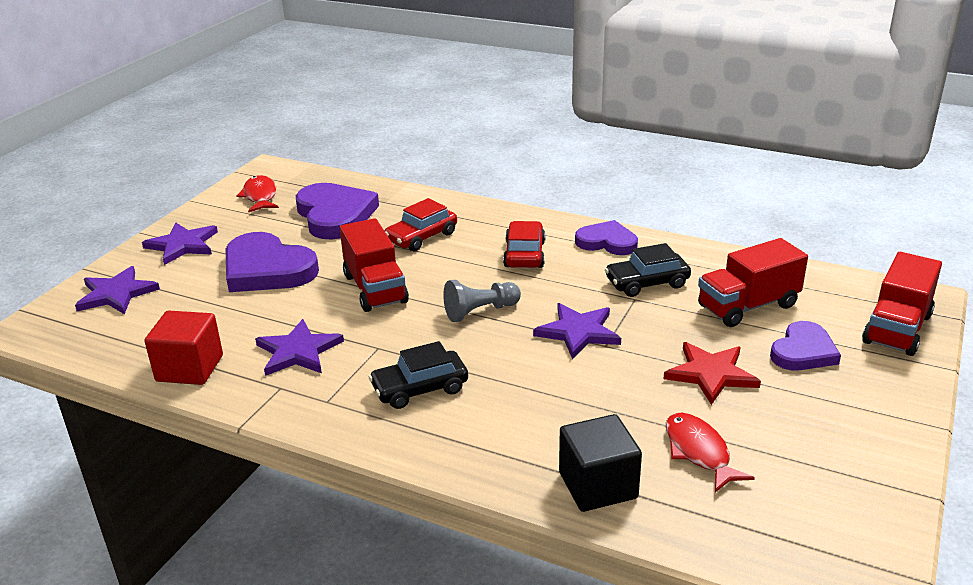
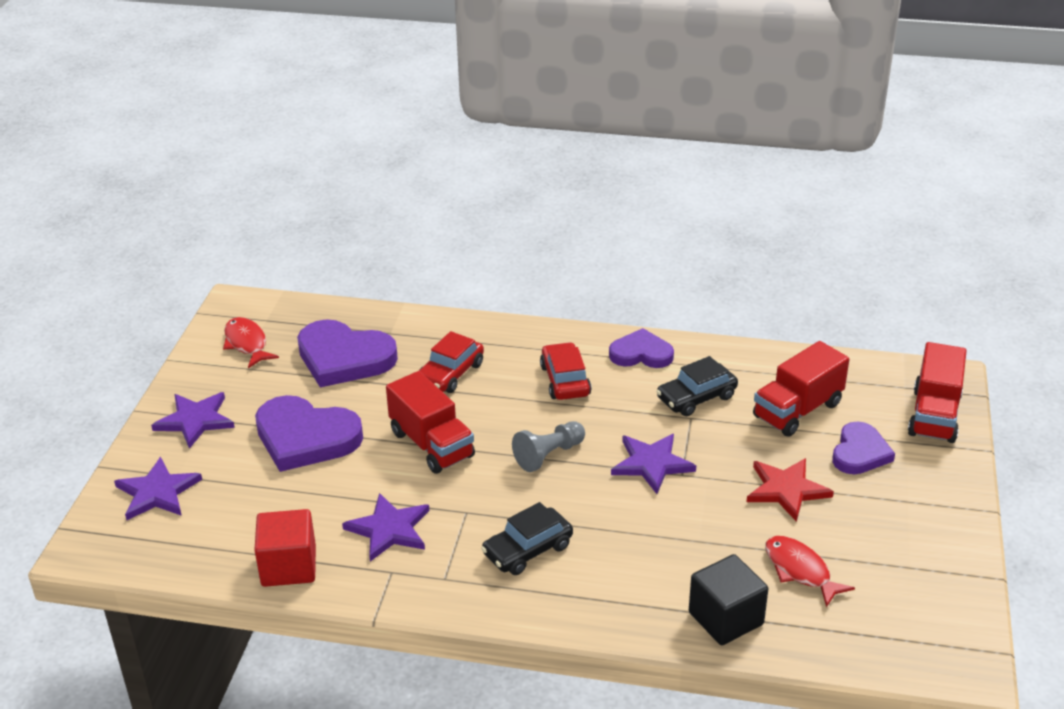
camera: 15 degrees left, 5 degrees up
(335, 215) = (344, 358): purple heart -> purple heart turned 150 degrees clockwise

